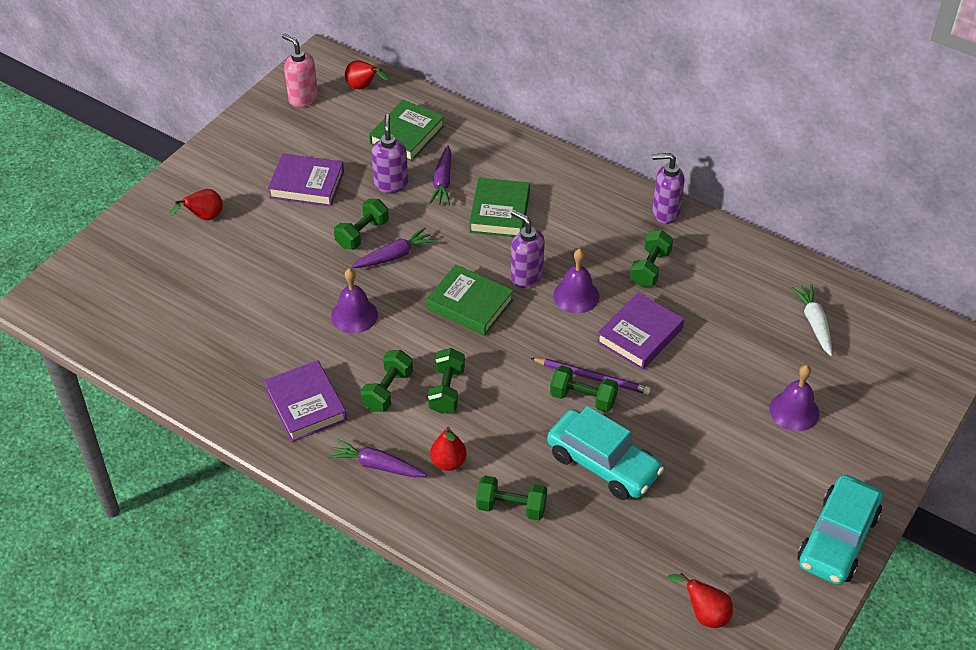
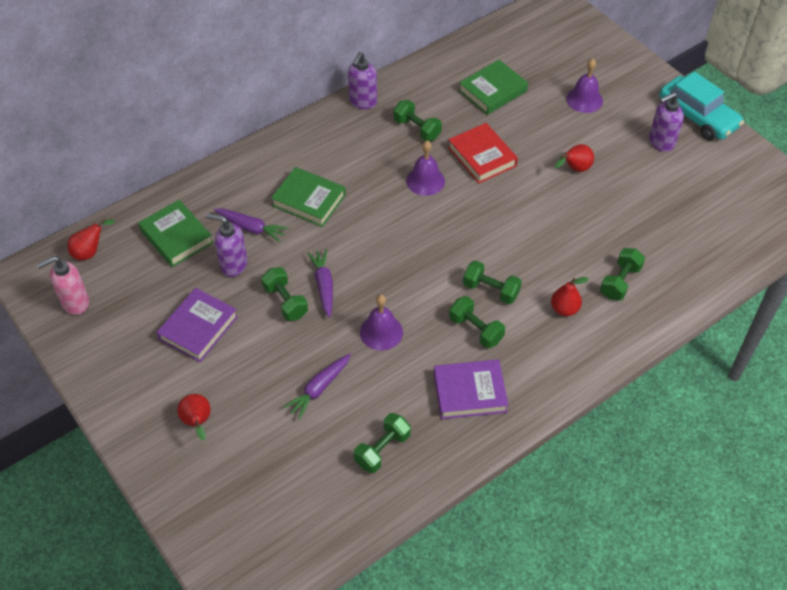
camera: 70 degrees left, 5 degrees up
(377, 465) = (552, 357): purple carrot -> purple carrot (319, 388)
(470, 304) = (404, 249): green book -> green book (493, 91)
(526, 276) = (390, 205): purple soap dispenser -> purple soap dispenser (660, 142)
(583, 398) = (531, 208): green dumbbell -> green dumbbell (382, 449)
(592, 377) = (512, 197): purple pencil -> none
(603, 464) = (597, 216): turquoise car -> none
(640, 335) = (482, 157): purple book -> red book
(704, 614) = (740, 203): red pear -> red pear (574, 169)
(814, 323) = (510, 62): white carrot -> none

